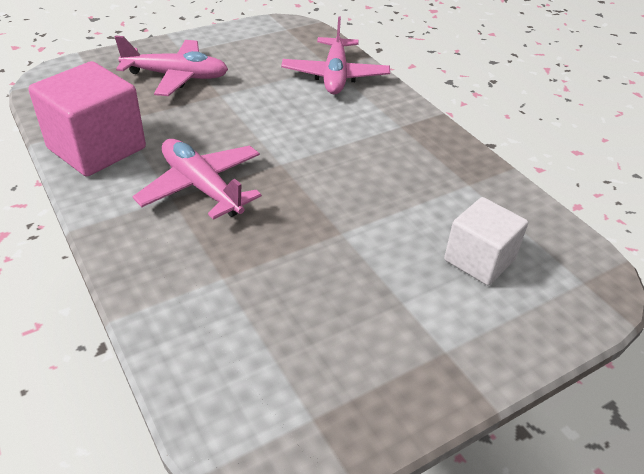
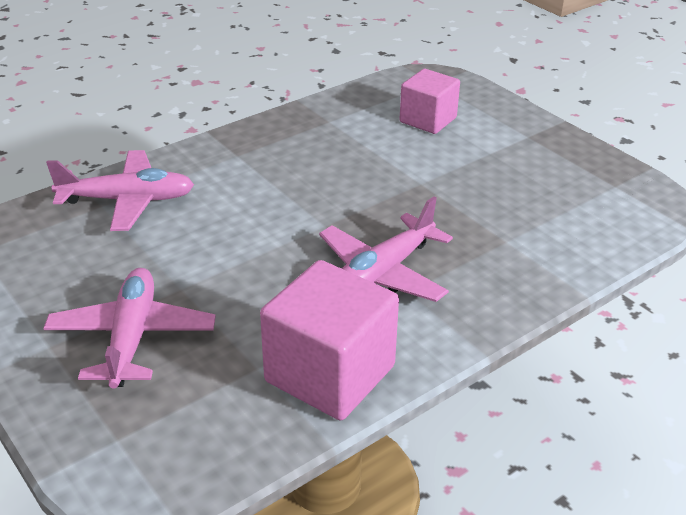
camera: 95 degrees left, 5 degrees down
(479, 260) = (428, 120): white cube -> pink cube

